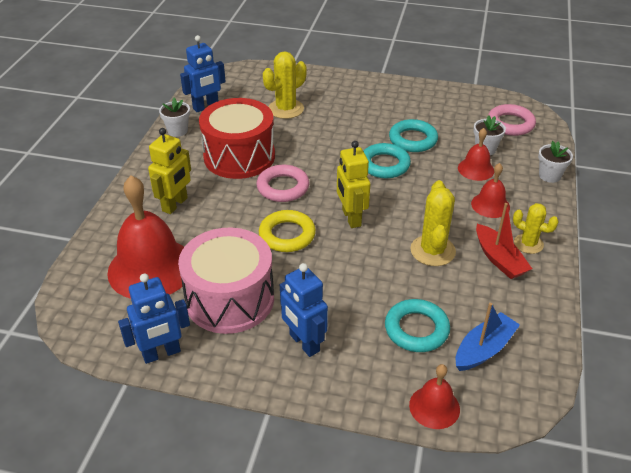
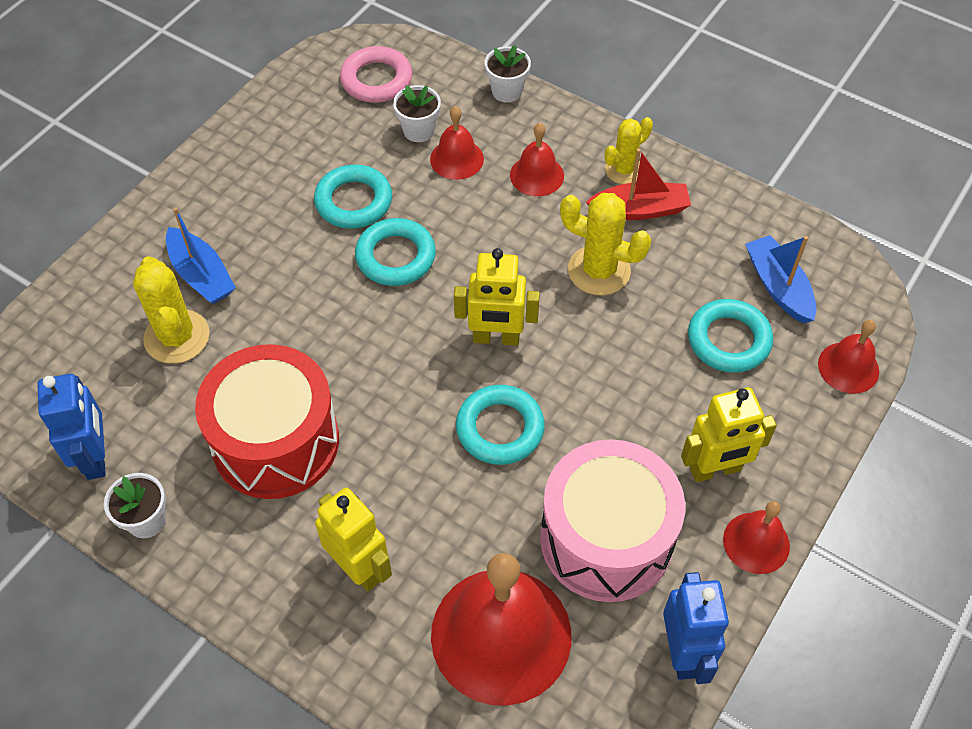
camera: 70 degrees left, 15 degrees up
(255, 377) = (756, 542): none -> red bell
(283, 187) = (387, 402): pink ring -> none
(287, 235) = (500, 428): yellow ring -> turquoise ring
(304, 343) = (715, 470): blue robot -> yellow robot
(328, 105) = (201, 275): none -> blue boat

